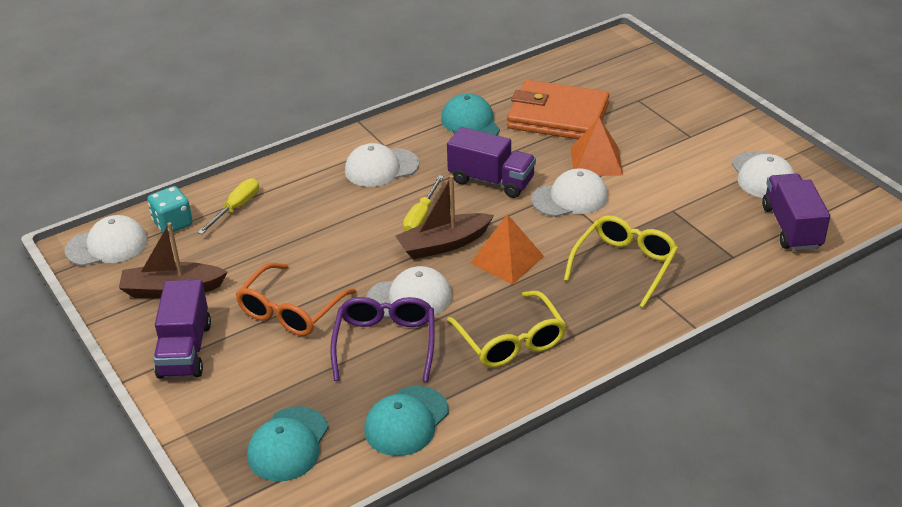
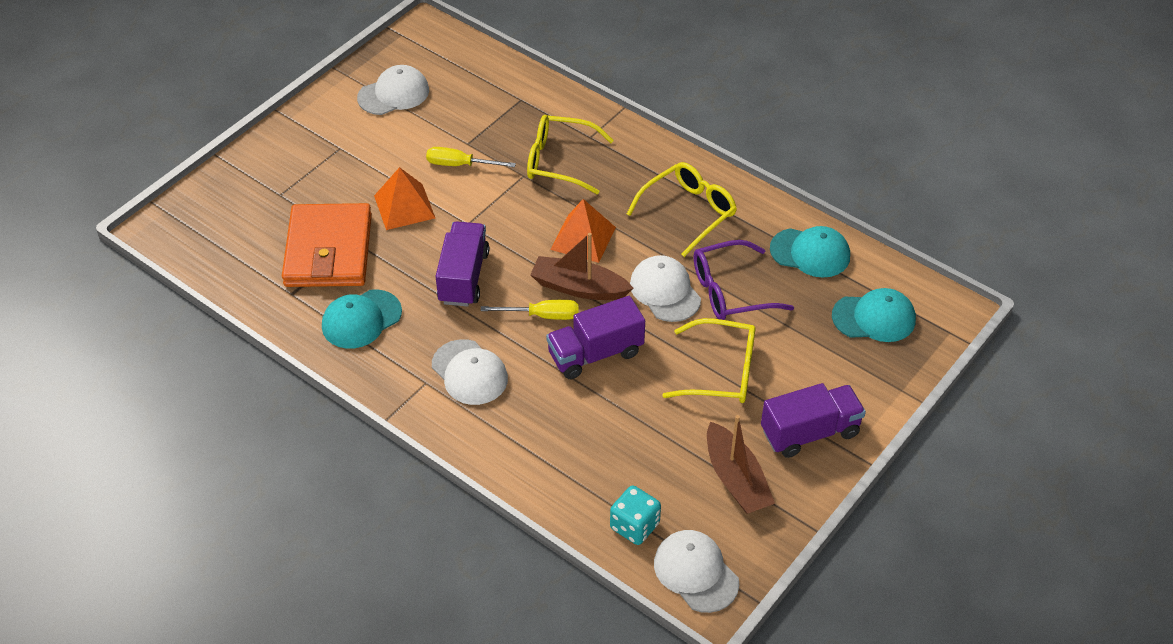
camera: 110 degrees left, 10 degrees up
(236, 208) = (586, 477): yellow screwdriver -> yellow screwdriver (460, 165)
(290, 311) = (721, 372): orange glasses -> yellow glasses
(443, 244) = (579, 287): brown boat -> brown boat turned 150 degrees clockwise
(570, 198) = (472, 214): white cap -> none
(791, 227) = (467, 70): purple truck -> purple truck (595, 354)

